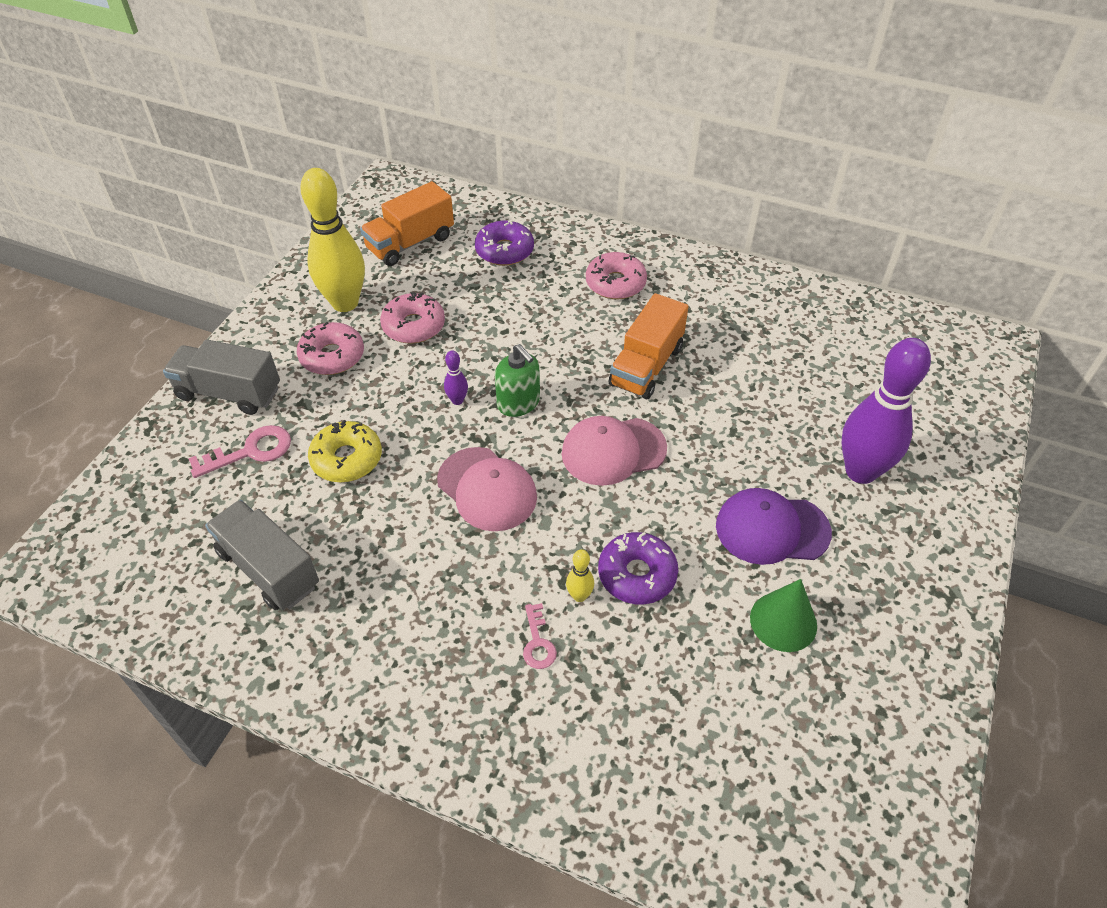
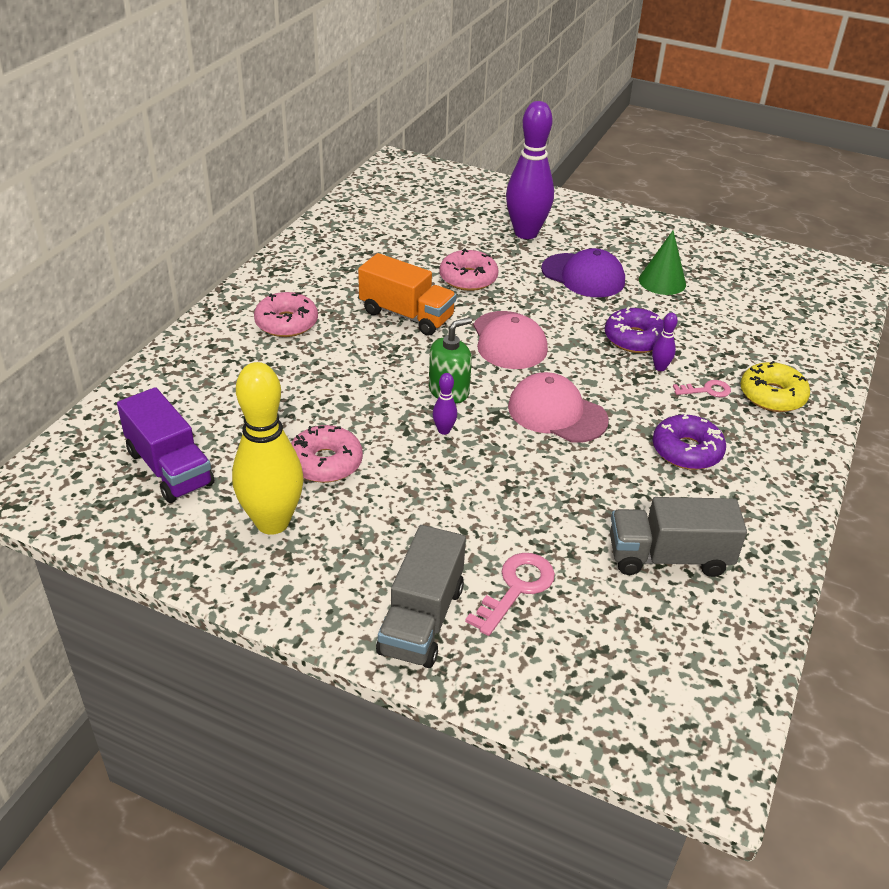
camera: 90 degrees left, 10 degrees down
(250, 451) = (516, 588): pink key -> pink key turned 60 degrees clockwise
(268, 569) = (668, 557): grey truck -> grey truck turned 45 degrees clockwise
(332, 356) = (367, 528): pink donut -> pink donut (468, 278)
(347, 459) = (524, 508): yellow donut -> yellow donut (772, 396)
(410, 243) = (170, 468): orange truck -> purple truck
(487, 489) = (557, 413): pink cap -> pink cap turned 105 degrees counterclockwise
(504, 251) = (210, 393): purple donut -> purple donut (686, 451)
(579, 596) = (660, 367): yellow bowling pin -> purple bowling pin
(771, 529) = (583, 276): purple cap -> purple cap turned 60 degrees counterclockwise

